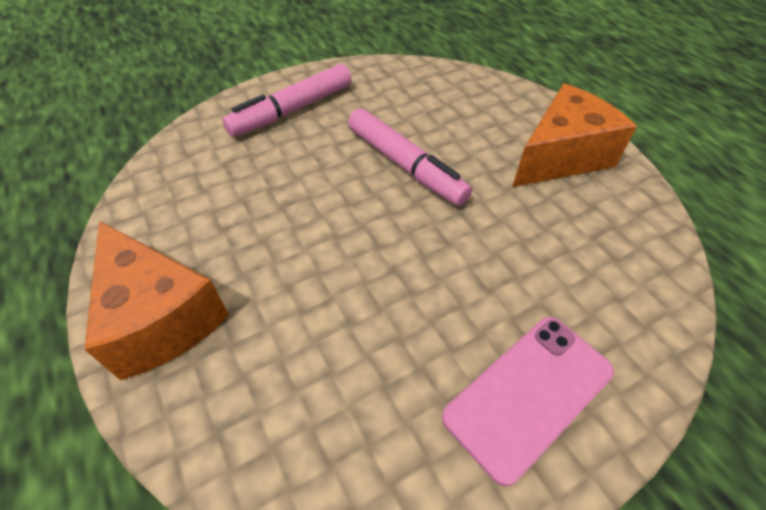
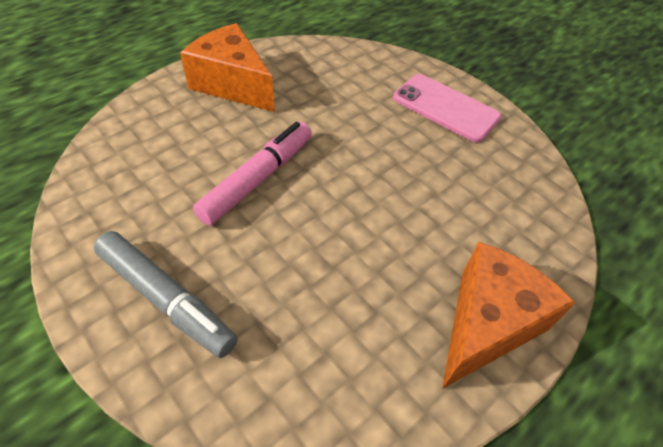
camera: 105 degrees left, 0 degrees up
(292, 110) = (166, 299): pink marker -> grey marker

